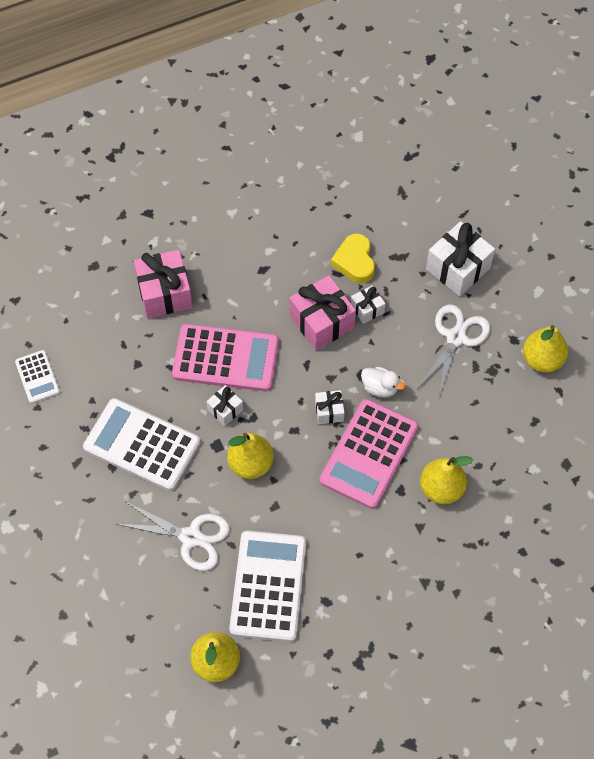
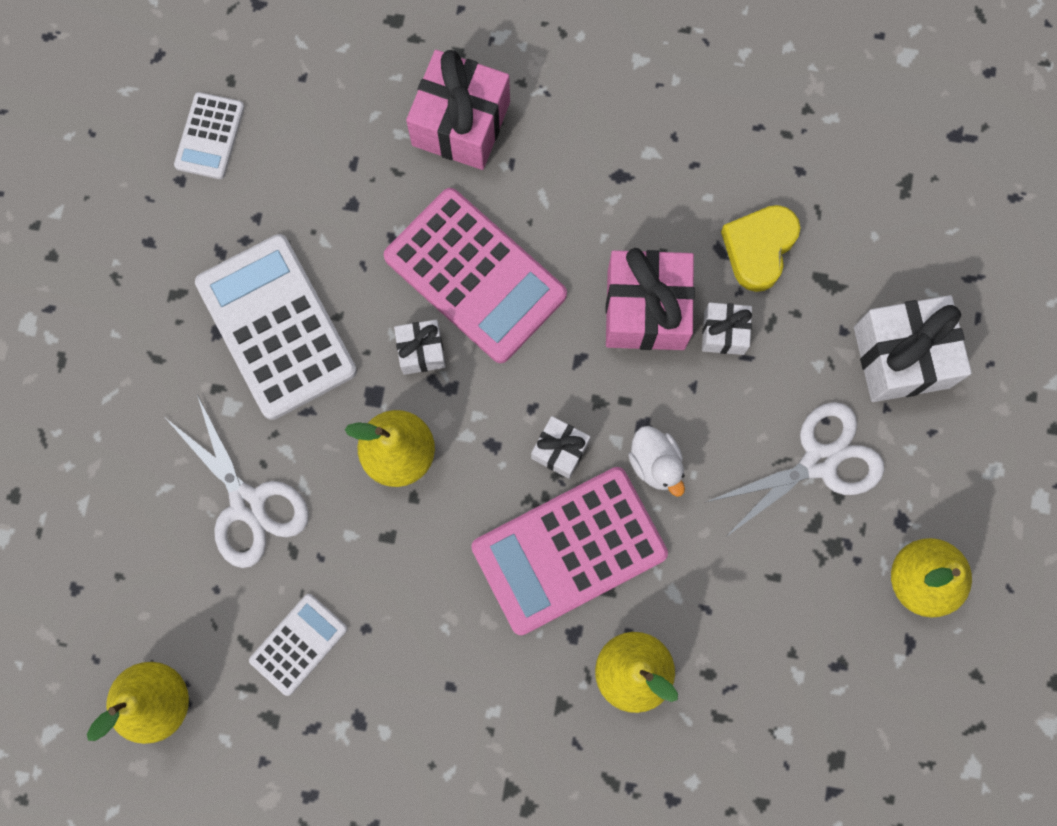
camera: 35 degrees right, 15 degrees up
(268, 586) = (298, 644): white calculator -> white calculator, size x0.51

